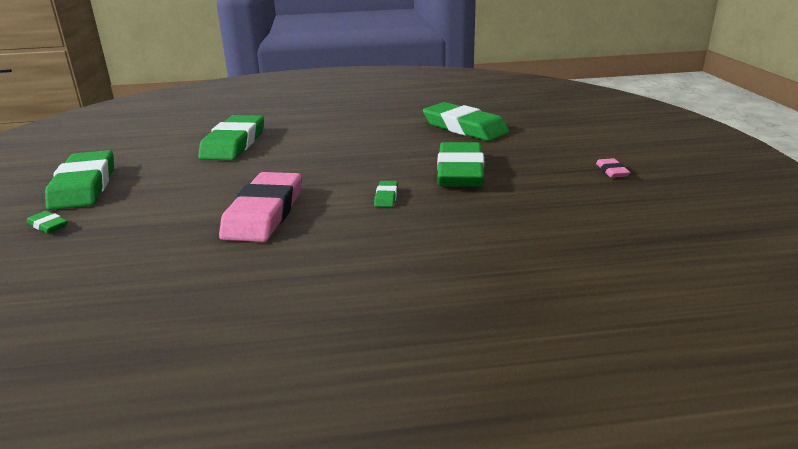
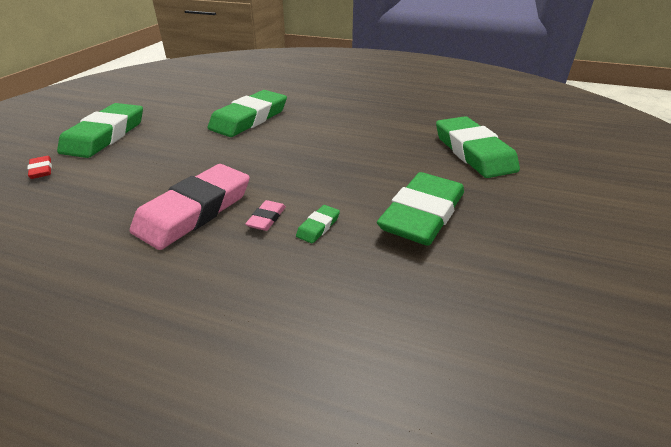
camera: 25 degrees right, 10 degrees up
(48, 225) = (41, 170): green eraser -> red eraser
(612, 171) = (616, 273): pink eraser -> pink eraser (266, 218)

